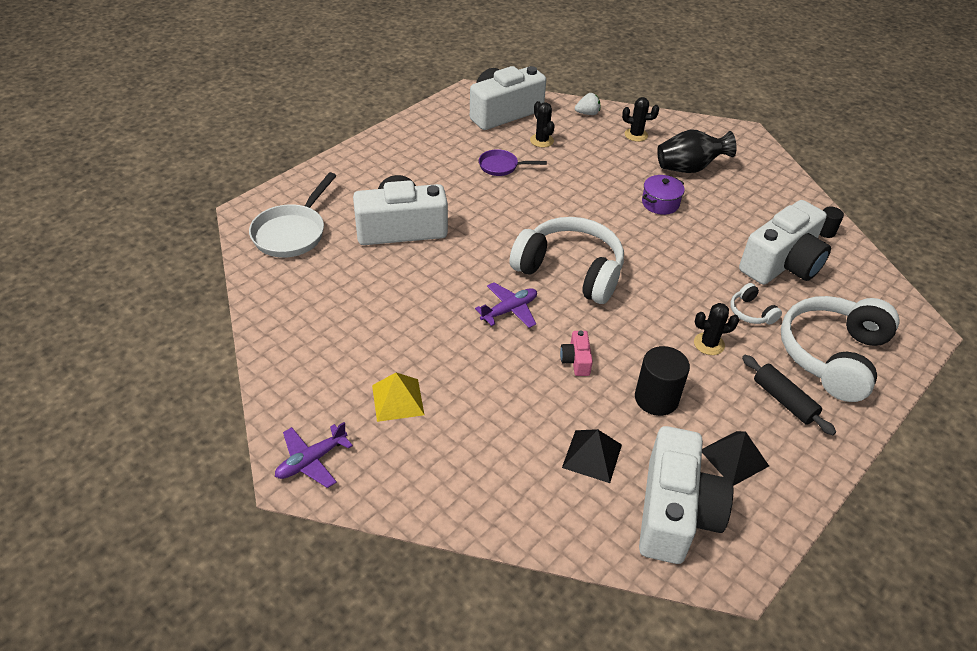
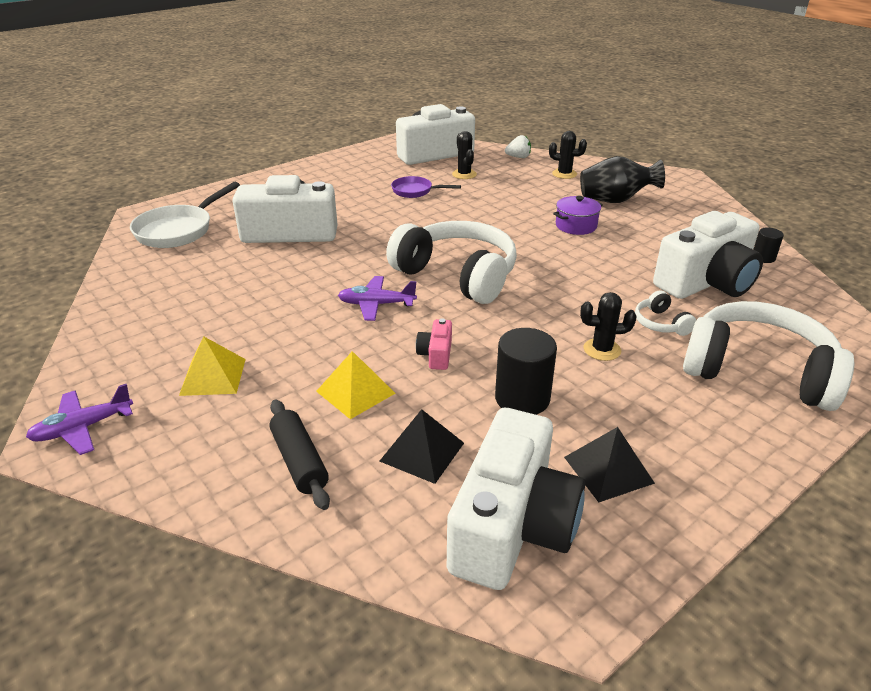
camera: 10 degrees right, 10 degrees down
(509, 310) = (376, 304): purple plane -> purple plane turned 150 degrees counterclockwise
(522, 404) = (355, 392): none -> yellow pyramid
(784, 400) = (687, 413): black rolling pin -> black rolling pin (299, 461)
(832, 356) = (758, 371): white headphones -> white headphones turned 75 degrees clockwise

